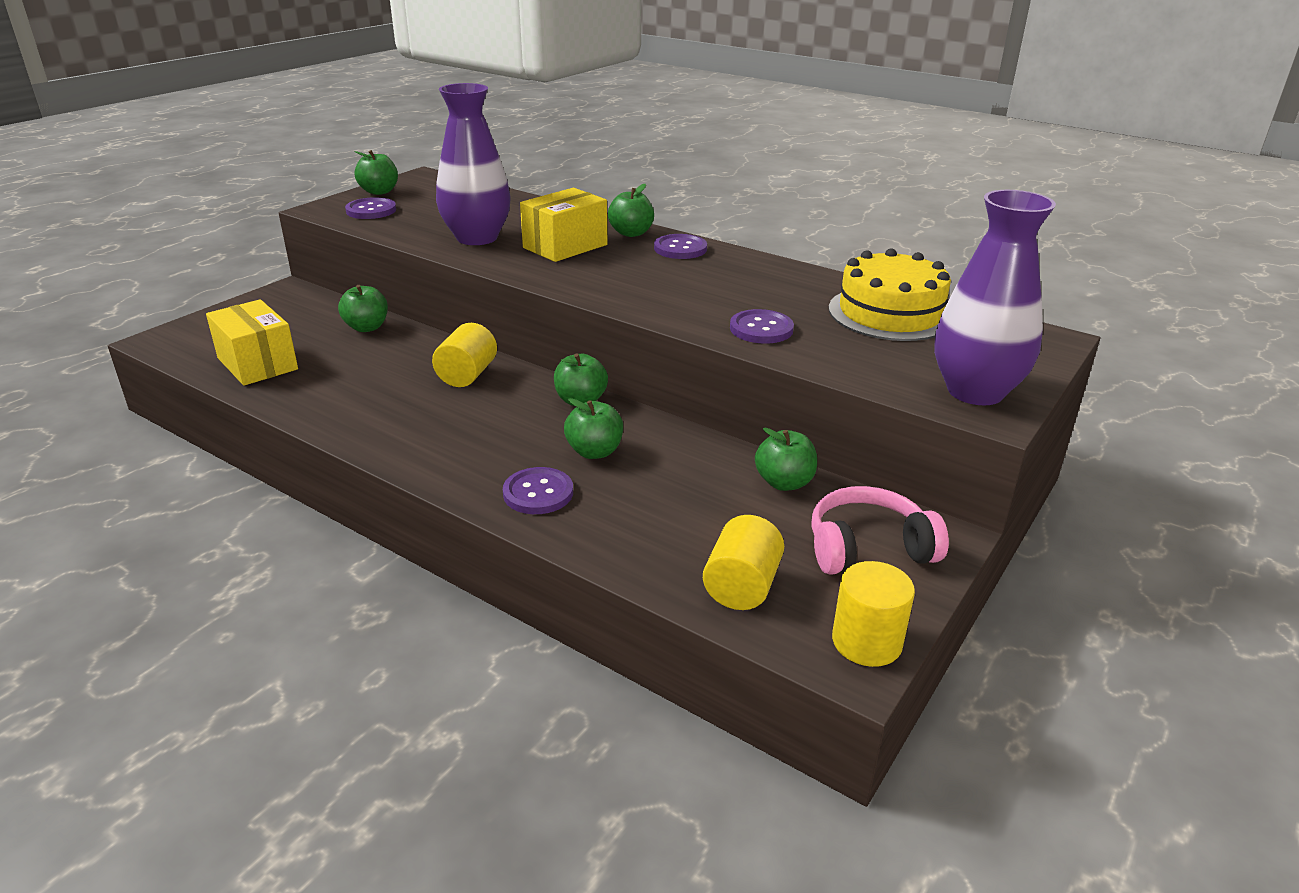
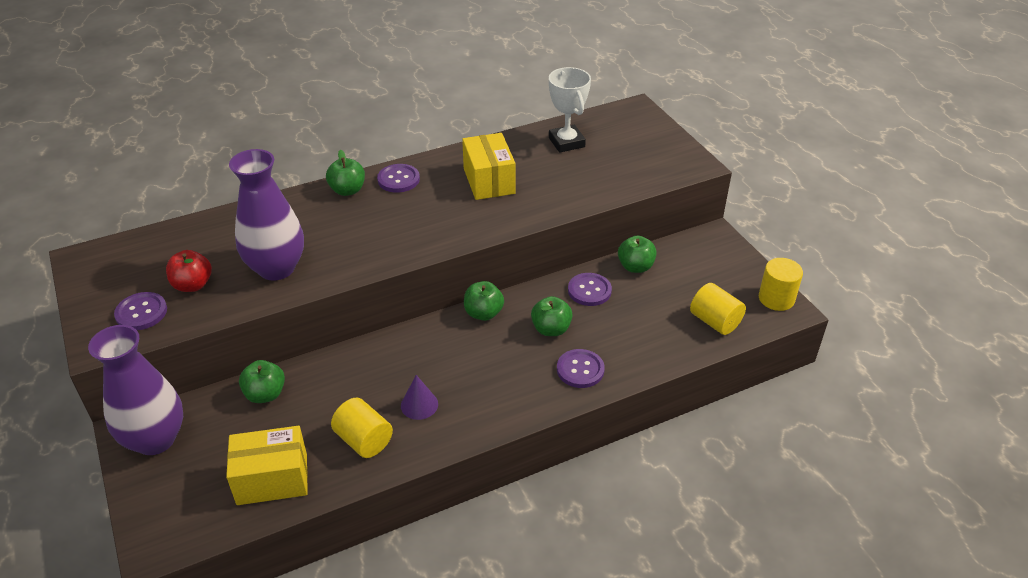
camera: 60 degrees left, 10 degrees up
(379, 192) = (94, 296): green apple -> none
(403, 405) = (419, 405): none -> purple cone
(423, 216) = (193, 285): none -> red apple
(467, 375) = (400, 358): yellow cylinder -> yellow cylinder (364, 440)
(565, 246) = (340, 229): yellow box -> yellow box (489, 181)
(761, 329) = (548, 196): purple button -> purple button (589, 290)
(868, 548) = (709, 264): pink headphones -> none
(890, 313) = (566, 142): yellow cake -> white trophy
(975, 391) = (672, 159): purple vase -> purple vase (155, 439)

